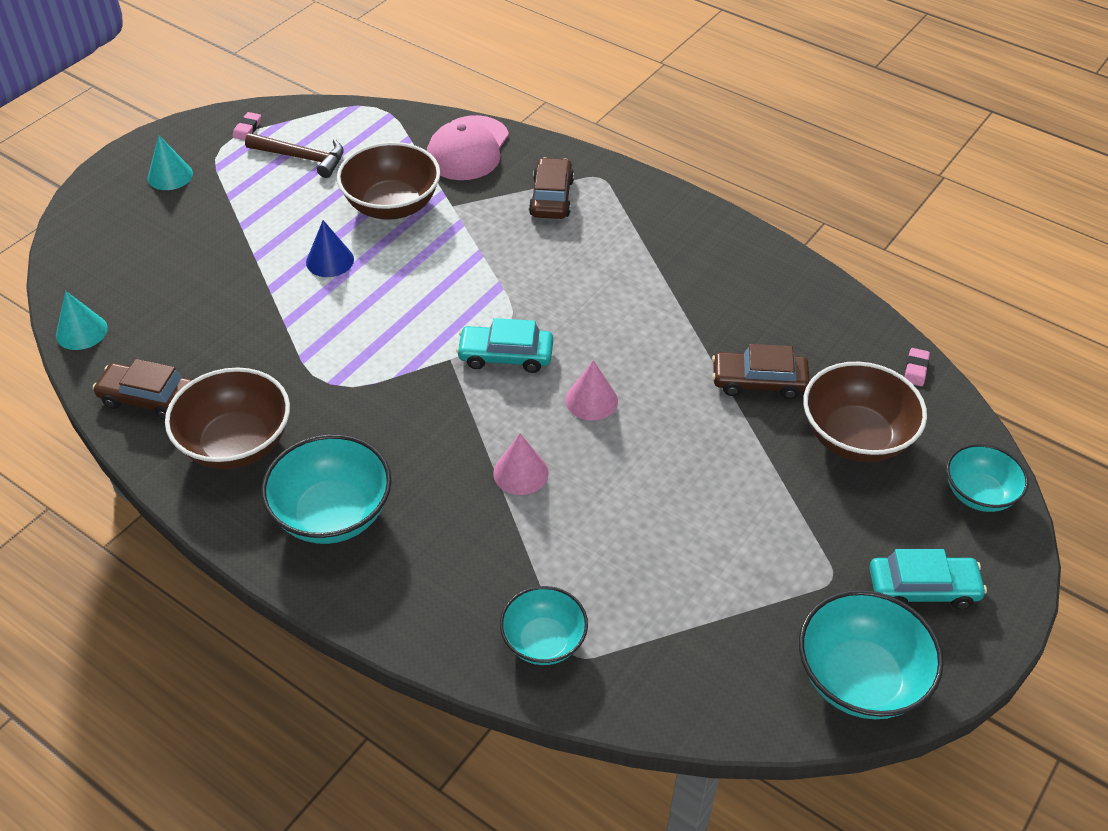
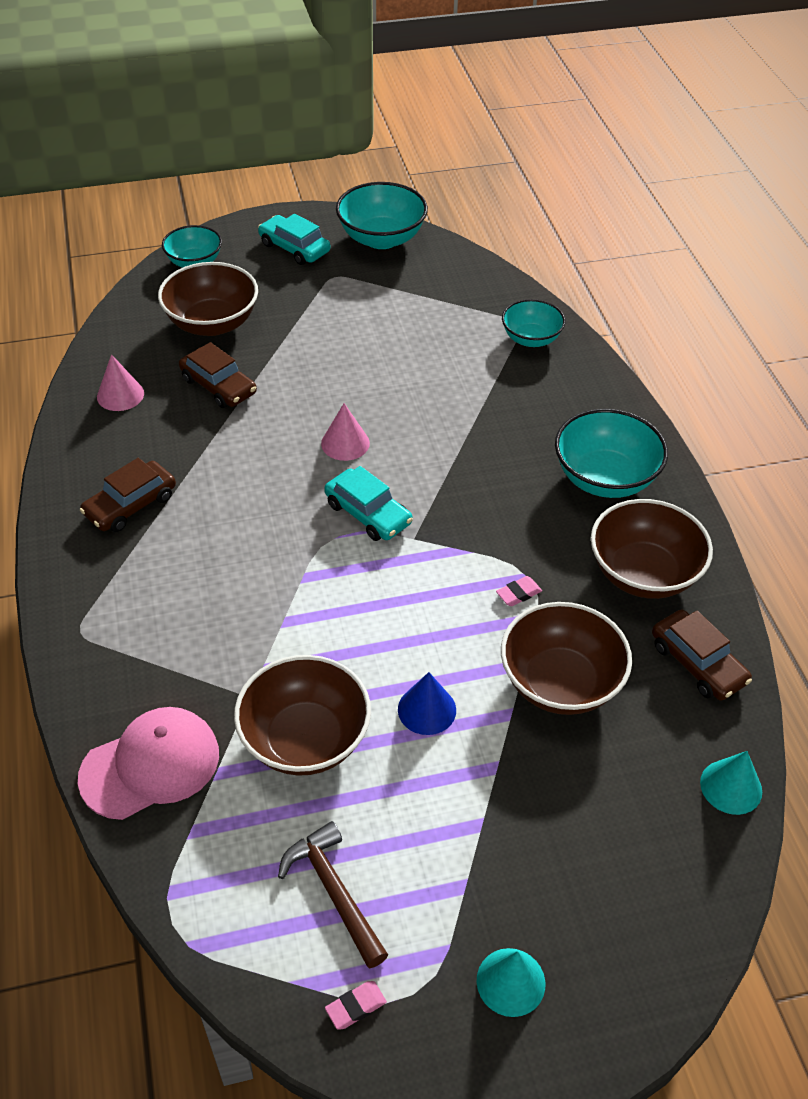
camera: 140 degrees left, 0 degrees up
(248, 326) = (560, 683): none -> brown bowl
(520, 473) = (448, 428): pink cone -> pink cone (120, 395)
(551, 197) = (151, 639): brown car -> brown car (130, 505)
(915, 369) = (112, 333): pink eraser -> pink eraser (518, 593)

